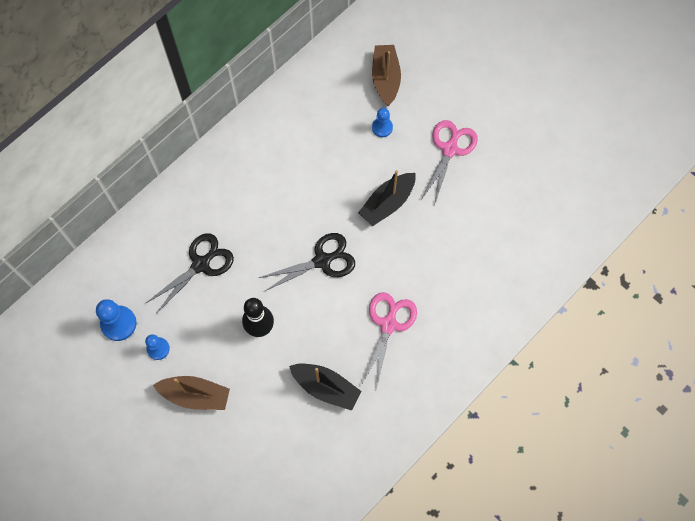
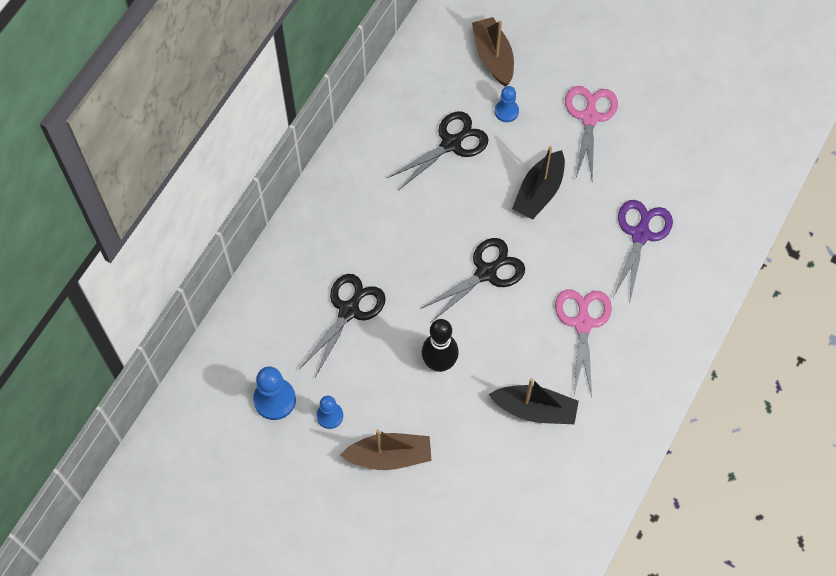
camera: 15 degrees left, 5 degrees down
(328, 144) = (451, 144): none -> black scissors
(460, 261) = (640, 235): none -> purple scissors

